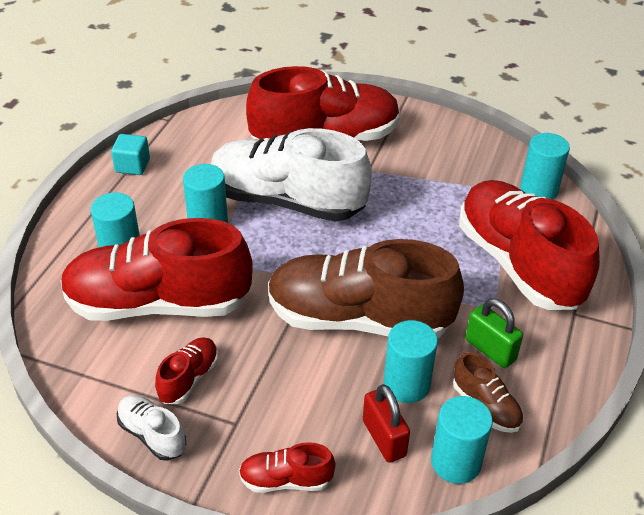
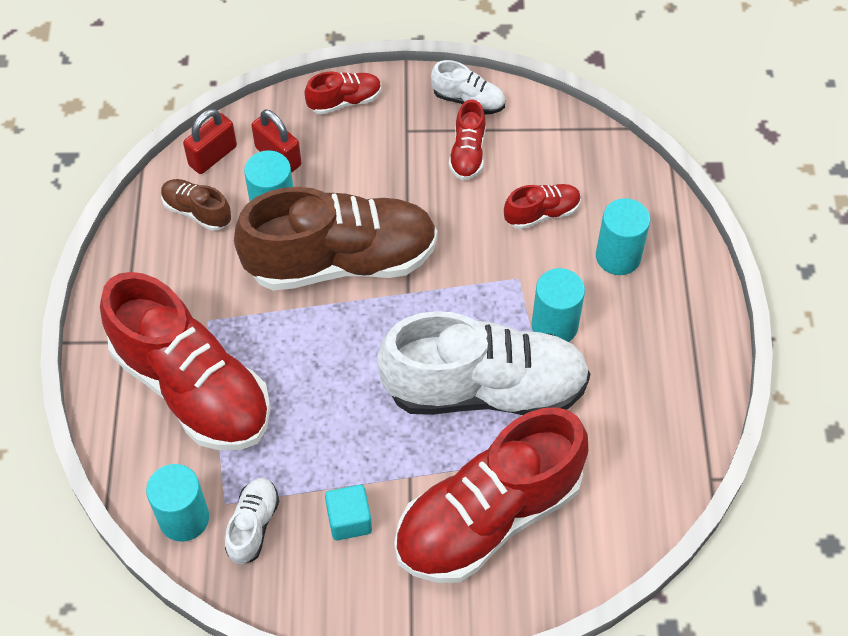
camera: 160 degrees right, 15 degrees up
(132, 166) = (696, 380): turquoise cube -> turquoise cube (349, 520)
(158, 304) = (542, 213): red shoe -> red shoe, size x0.43
(456, 462) = (213, 156): turquoise cylinder -> red padlock
(489, 174) = (253, 525): none -> white shoe
(490, 350) = (203, 269): green padlock -> none

